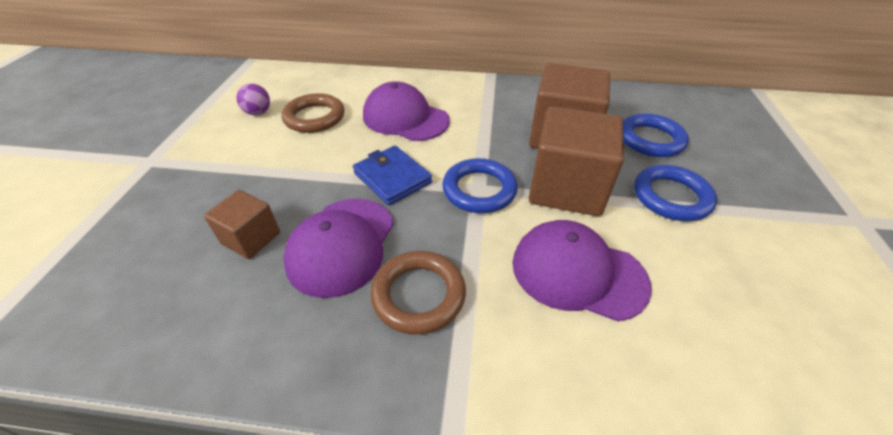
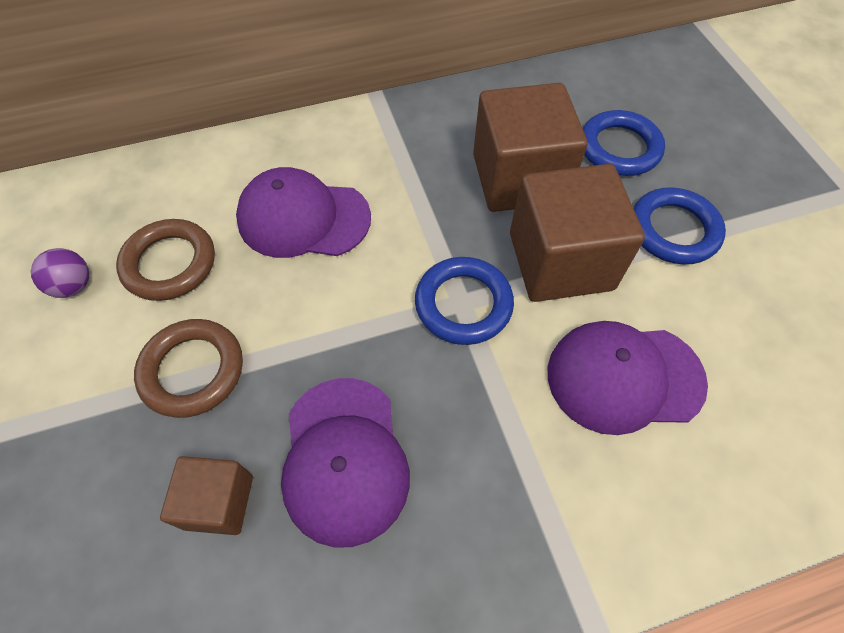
camera: 25 degrees left, 15 degrees up
(392, 178) = (346, 328): blue wallet -> none
(418, 295) = (474, 485): brown ring -> brown ring (192, 370)

